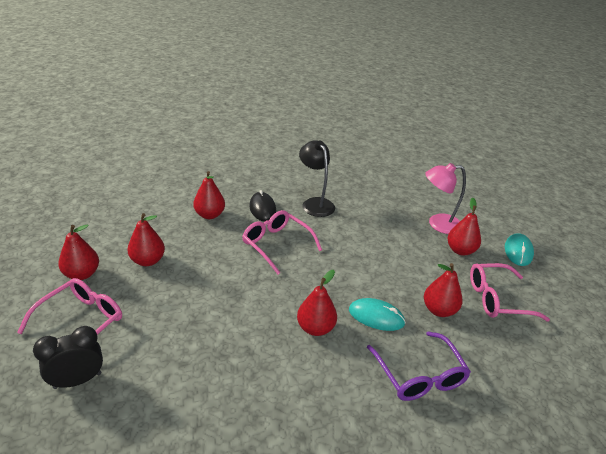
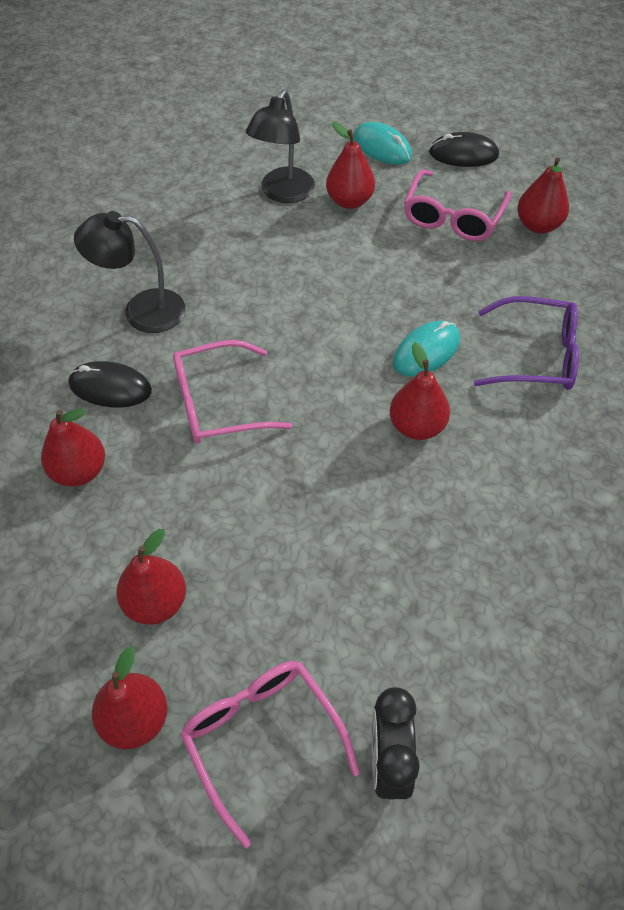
camera: 60 degrees left, 20 degrees up
(438, 224) = (283, 193): pink lamp -> black lamp
(439, 310) = (445, 282): red pear -> red pear (538, 225)
(557, 289) = (463, 154): none -> black mouse

